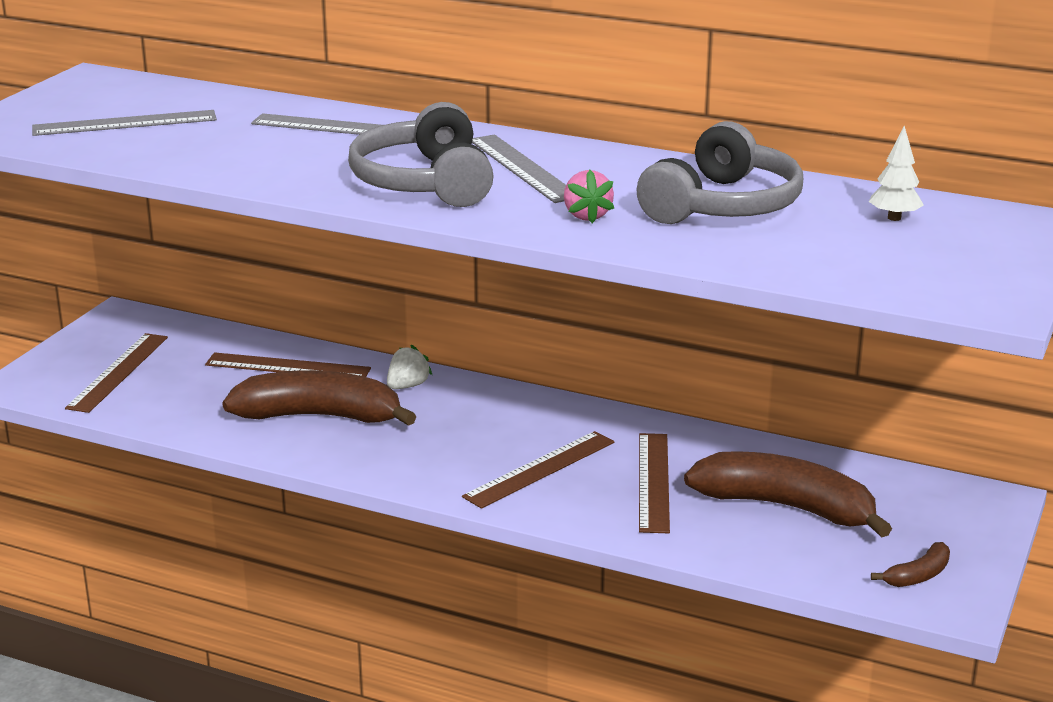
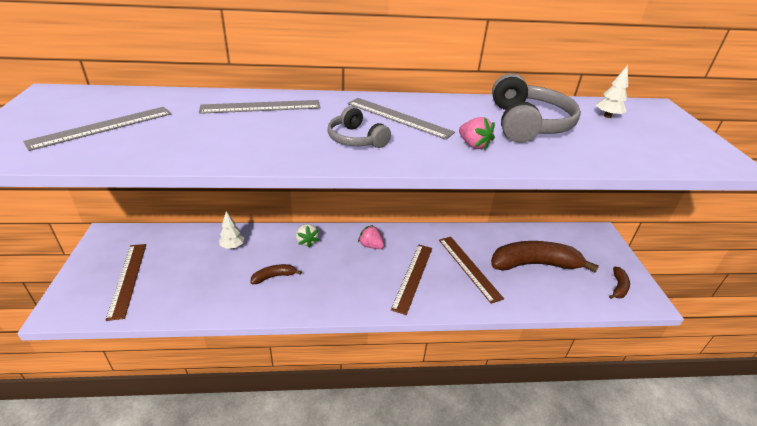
camera: 30 degrees left, 10 degrees up
(288, 367) = (232, 246): brown ruler -> white tree
(320, 416) = (274, 276): brown banana -> brown banana, size x0.45
(407, 386) = (307, 241): white strawberry -> white strawberry turned 150 degrees clockwise
(424, 183) = (355, 139): grey headphones -> grey headphones, size x0.58
(509, 415) = (371, 246): none -> pink strawberry

